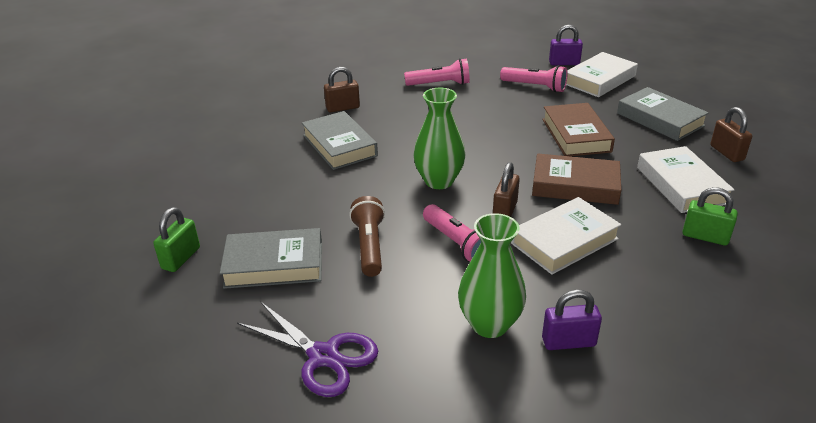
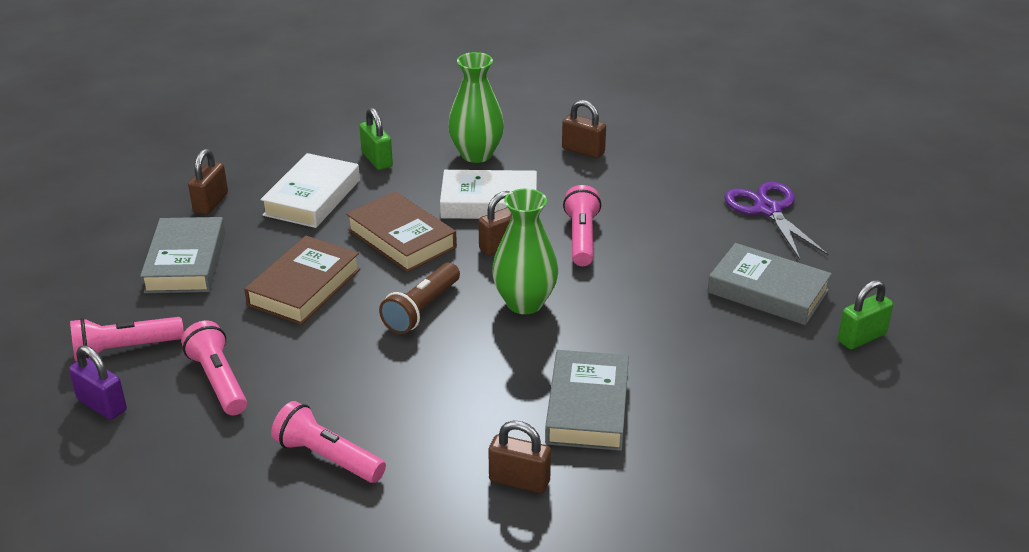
camera: 145 degrees left, 0 degrees up
(369, 246) = (663, 270): brown flashlight -> brown flashlight (421, 309)
(489, 324) = (625, 179): green vase -> green vase (476, 154)
(568, 342) = (583, 151): purple padlock -> brown padlock
(599, 80) = (125, 349): white book -> pink flashlight

